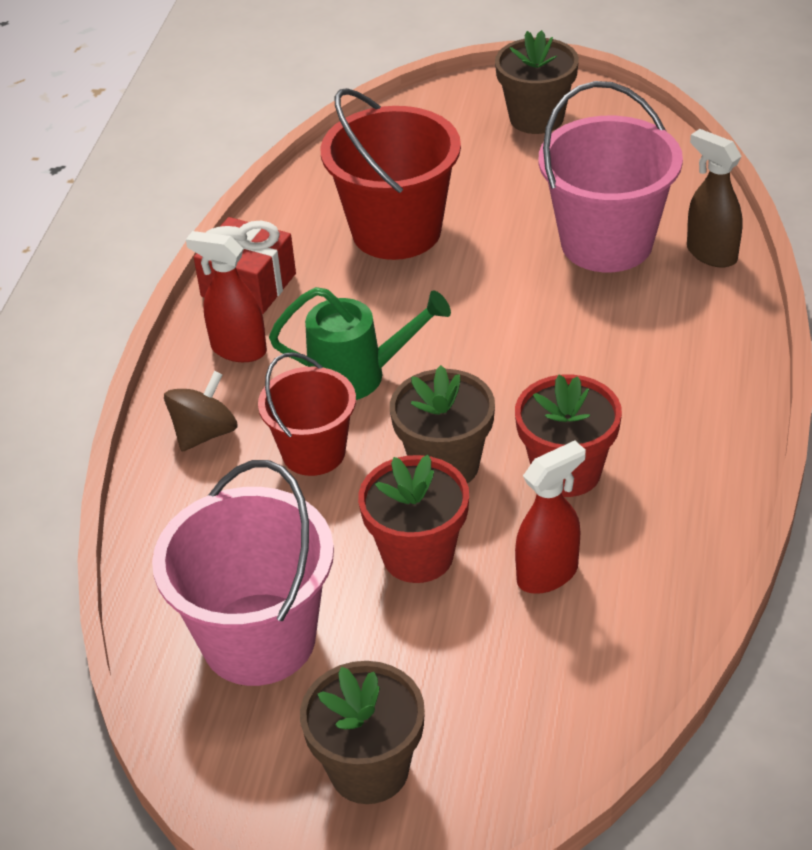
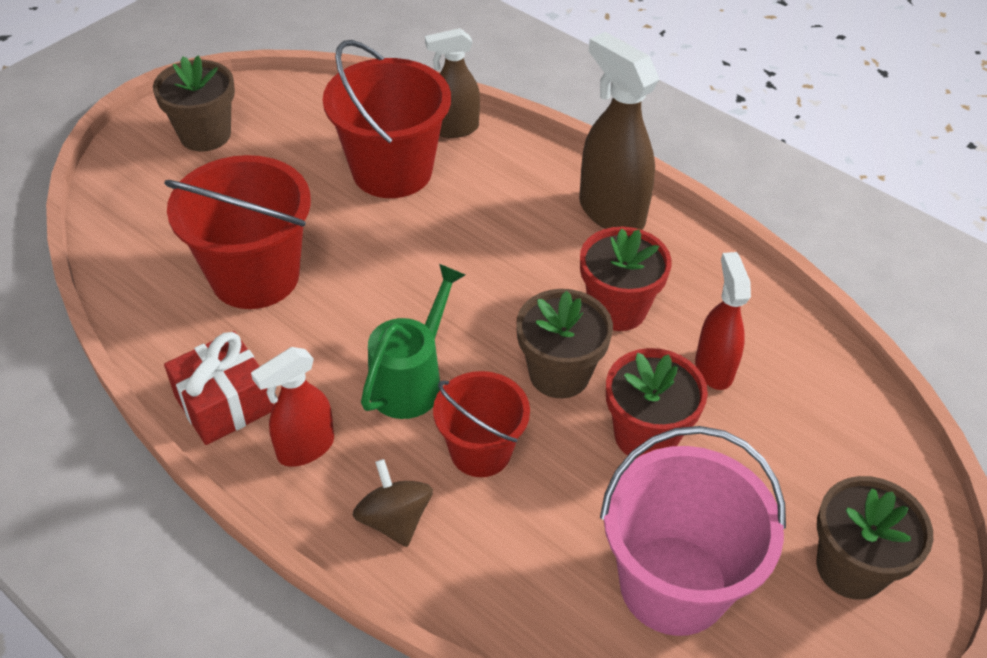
camera: 65 degrees left, 5 degrees up
(606, 243) = (392, 171): pink bucket -> red bucket
(704, 412) = (611, 212): none -> brown spray bottle

